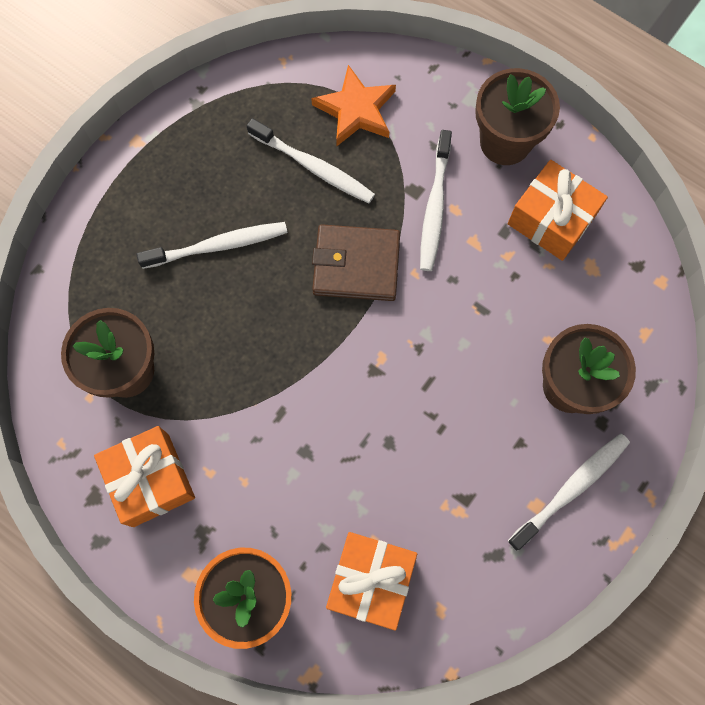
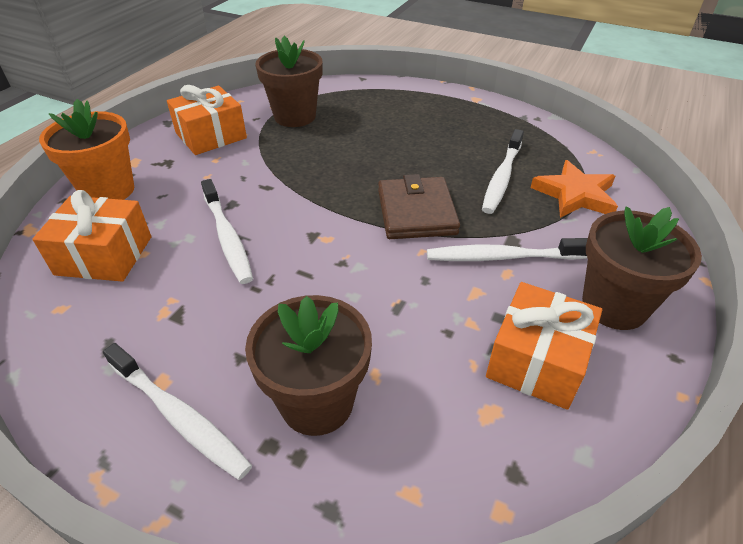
camera: 80 degrees right, 30 degrees down
(218, 246) = (406, 140): white toothbrush -> white toothbrush (227, 237)

